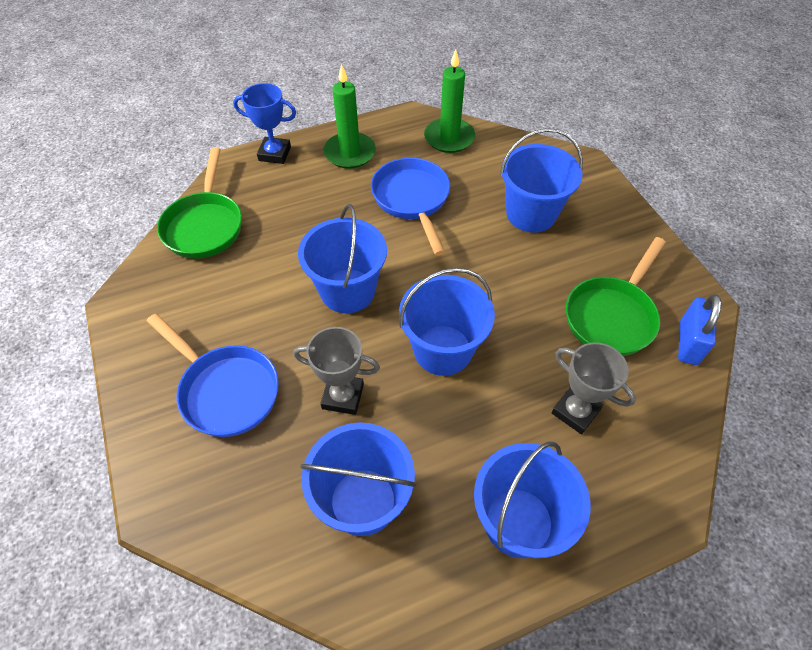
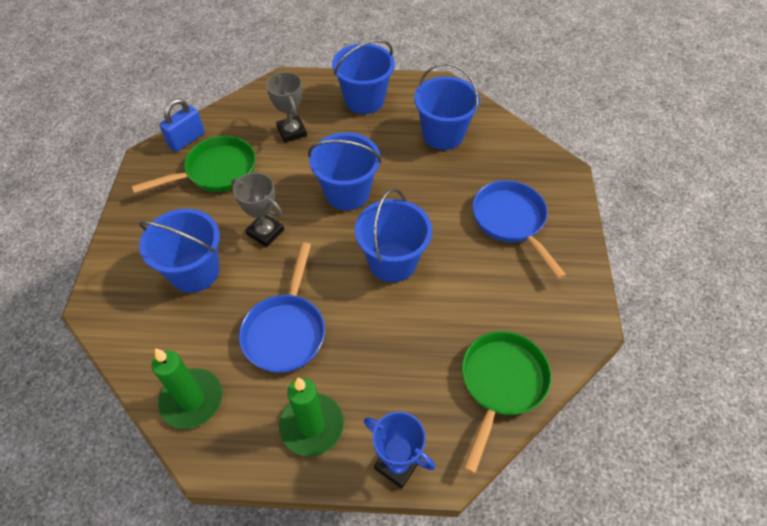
camera: 155 degrees left, 0 degrees up
(343, 396) = (431, 189): grey trophy -> grey trophy (265, 232)

